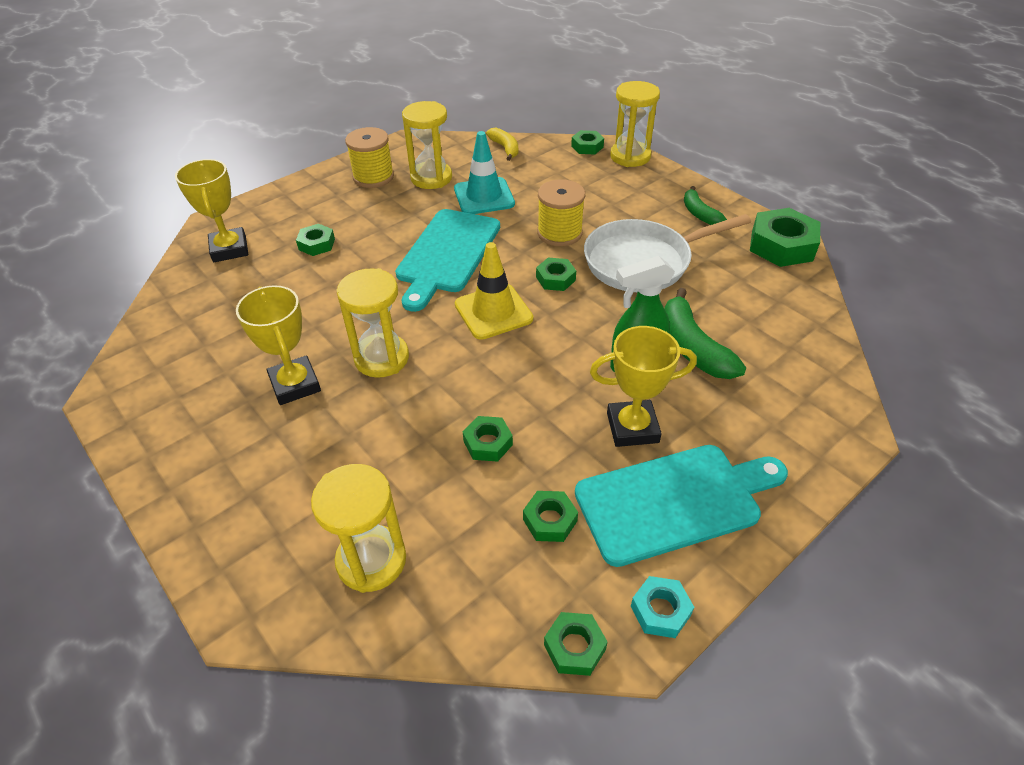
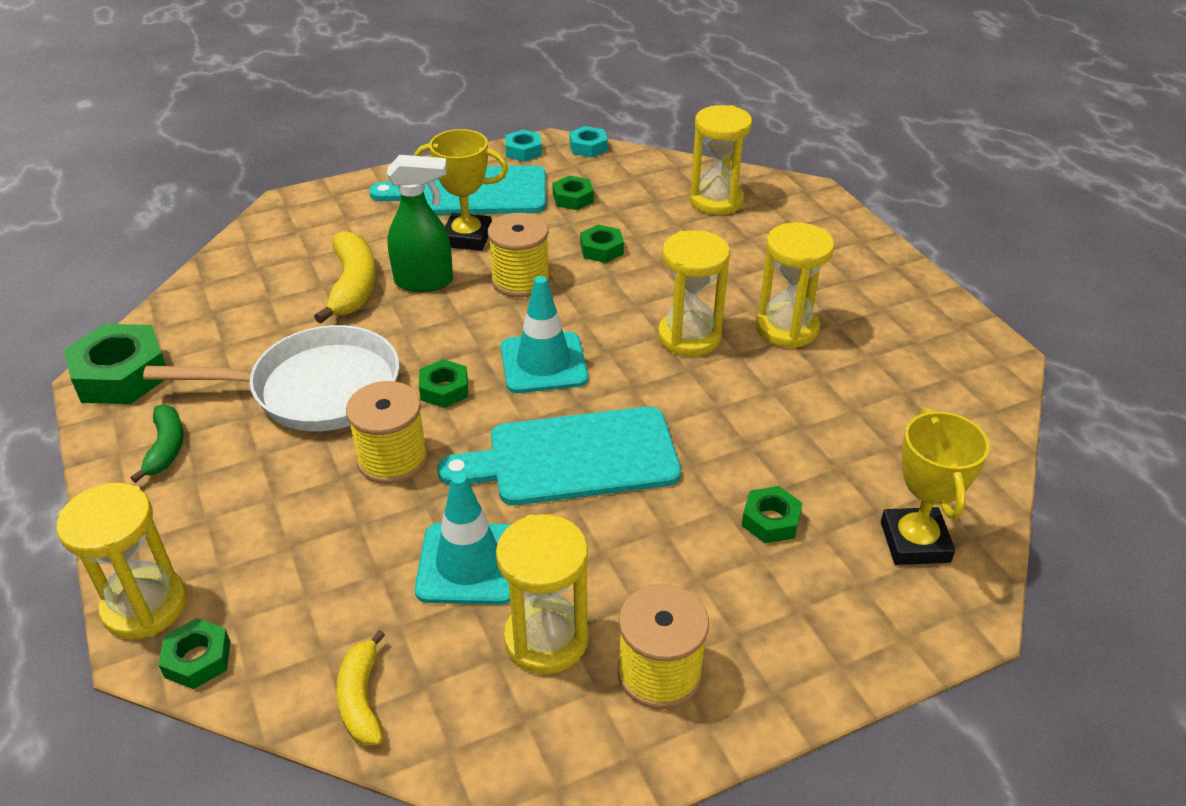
camera: 165 degrees left, 5 degrees down
(295, 384) = (787, 328): yellow trophy -> yellow hourglass
(447, 254) = (573, 457): turquoise cutting board -> turquoise cutting board turned 135 degrees counterclockwise
(493, 312) = (543, 363): yellow traffic cone -> turquoise traffic cone
(550, 385) = (520, 280): none -> yellow spool
(574, 647) = (588, 147): green nut -> turquoise nut
(692, 347) = (353, 286): green banana -> yellow banana

